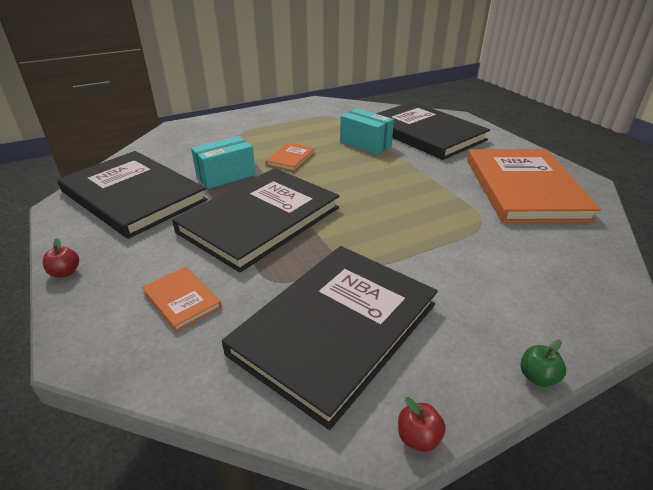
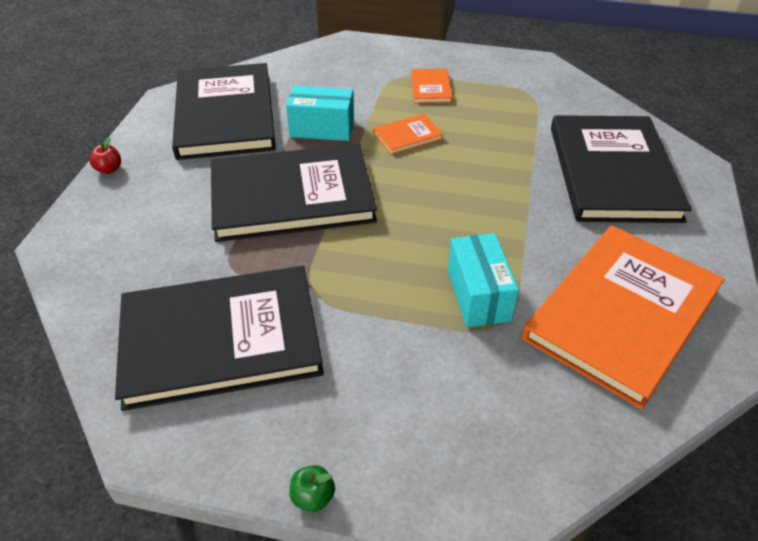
camera: 40 degrees right, 10 degrees up
(182, 299) = (151, 241): orange book -> orange book (431, 88)
(365, 144) = (514, 153): turquoise box -> turquoise box (478, 295)
(418, 437) = (165, 463): red apple -> none

